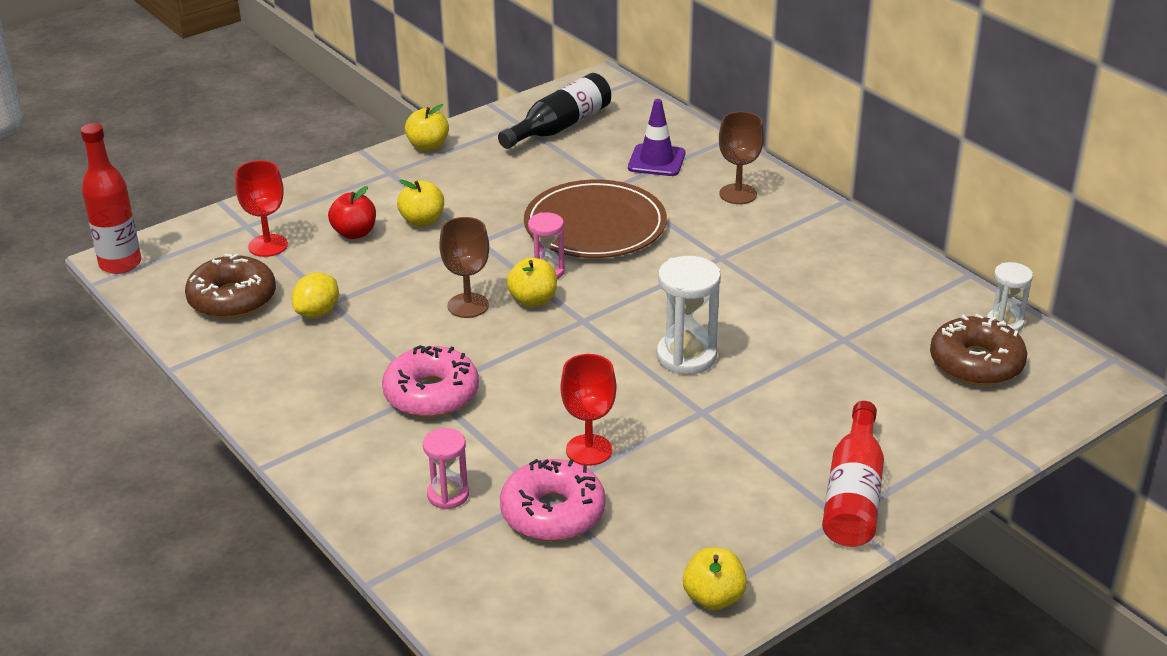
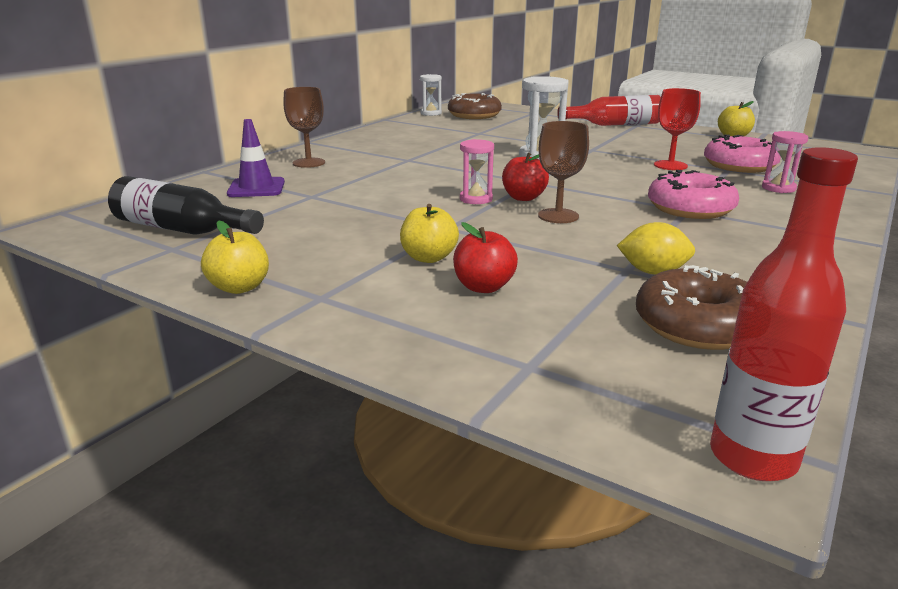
camera: 110 degrees left, 10 degrees down
(268, 245) = (562, 335): red goblet -> none
(533, 300) = (523, 198): yellow apple -> red apple
(595, 225) = (386, 194): brown plate -> none

